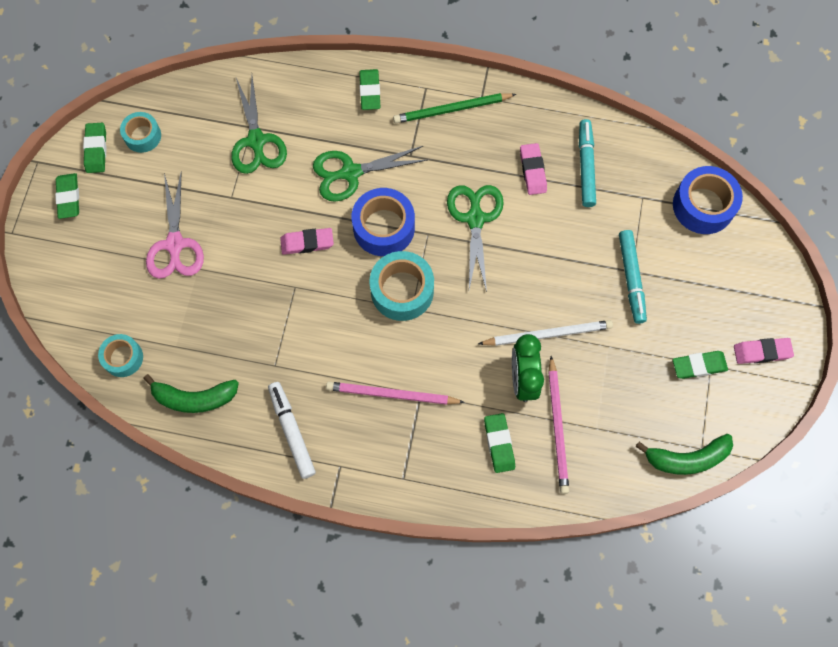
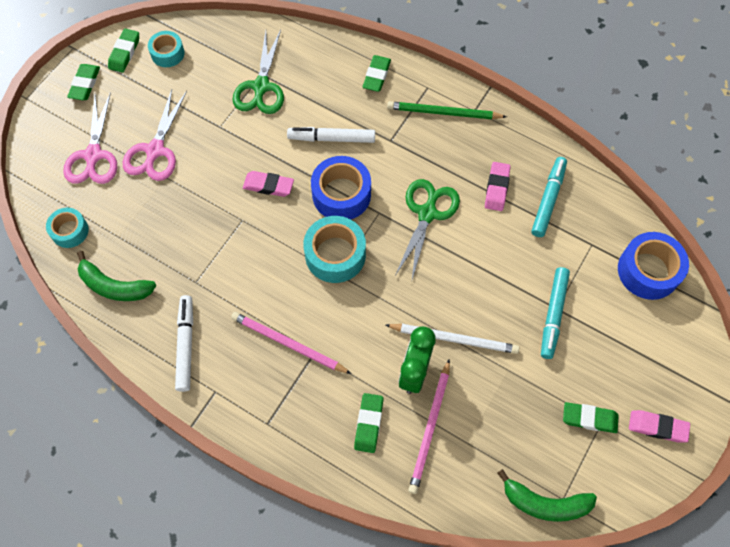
camera: 20 degrees right, 5 degrees down
(112, 271) = (93, 155): none -> pink scissors
(351, 173) = (331, 138): green scissors -> white marker

